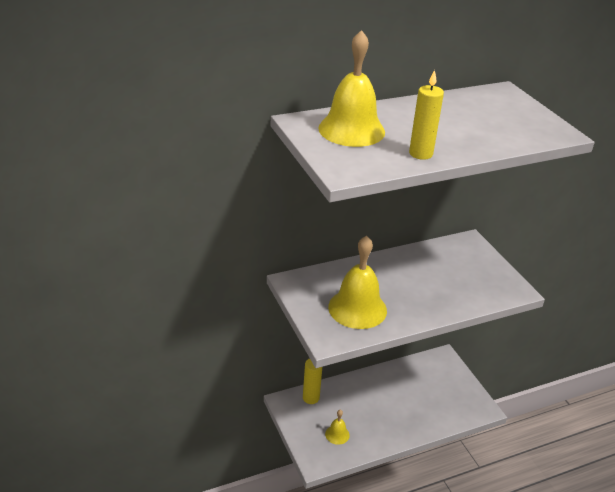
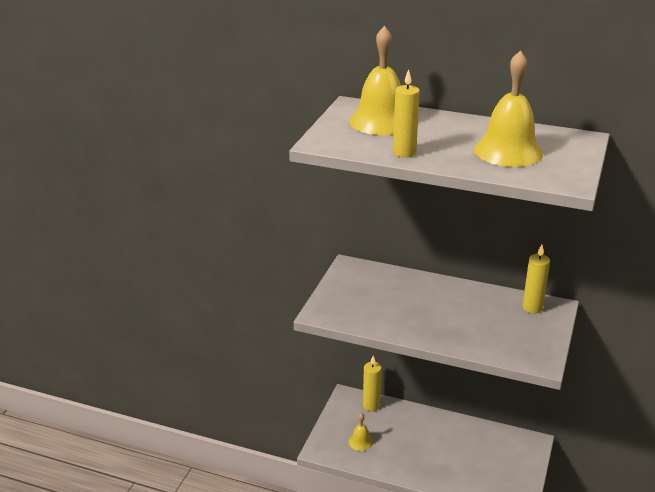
camera: 45 degrees right, 5 degrees down
(357, 308) = (374, 306): yellow bell -> yellow bell (508, 151)
(458, 250) = (532, 308): none -> yellow candle

